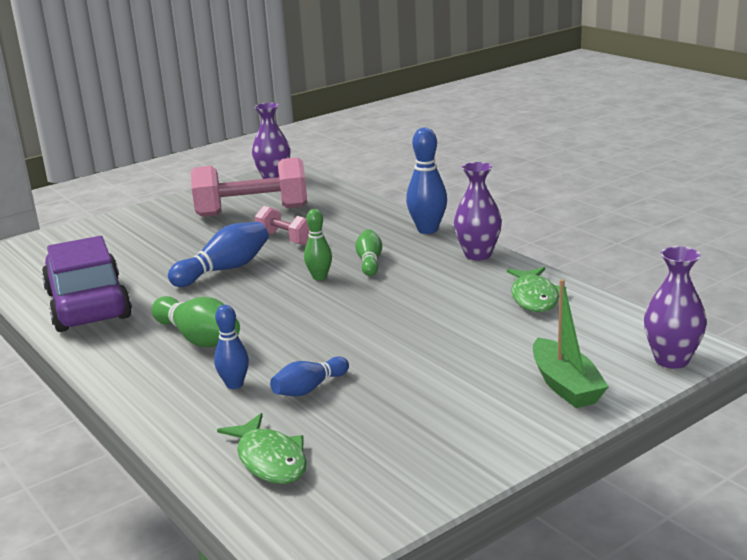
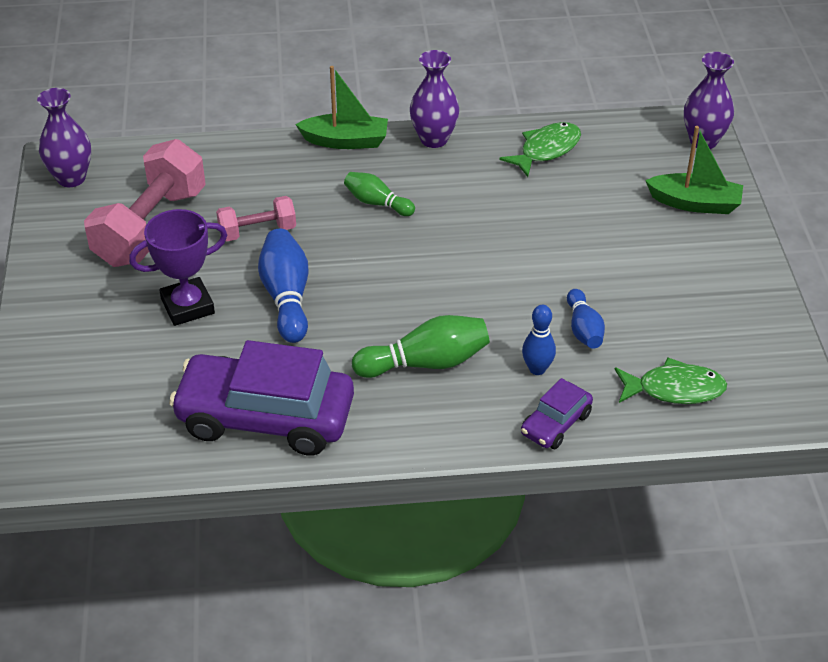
camera: 60 degrees left, 20 degrees up
(170, 415) = (556, 424): none -> purple car
(183, 246) = (187, 306): none -> purple trophy
(319, 277) = (375, 244): green bowling pin -> none
(427, 230) = (345, 141): blue bowling pin -> green boat
(534, 297) = (546, 150): green fish -> green fish turned 75 degrees counterclockwise

